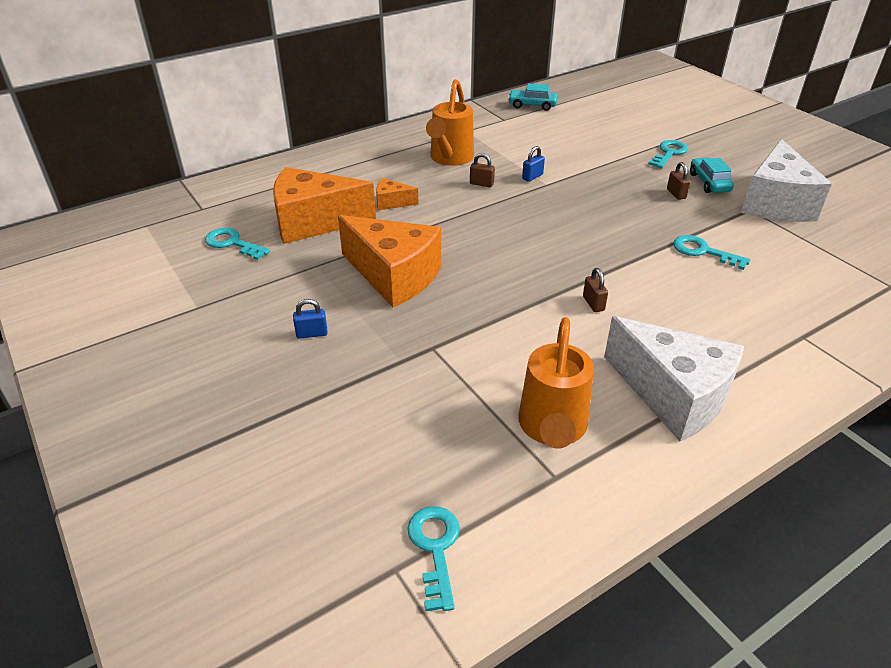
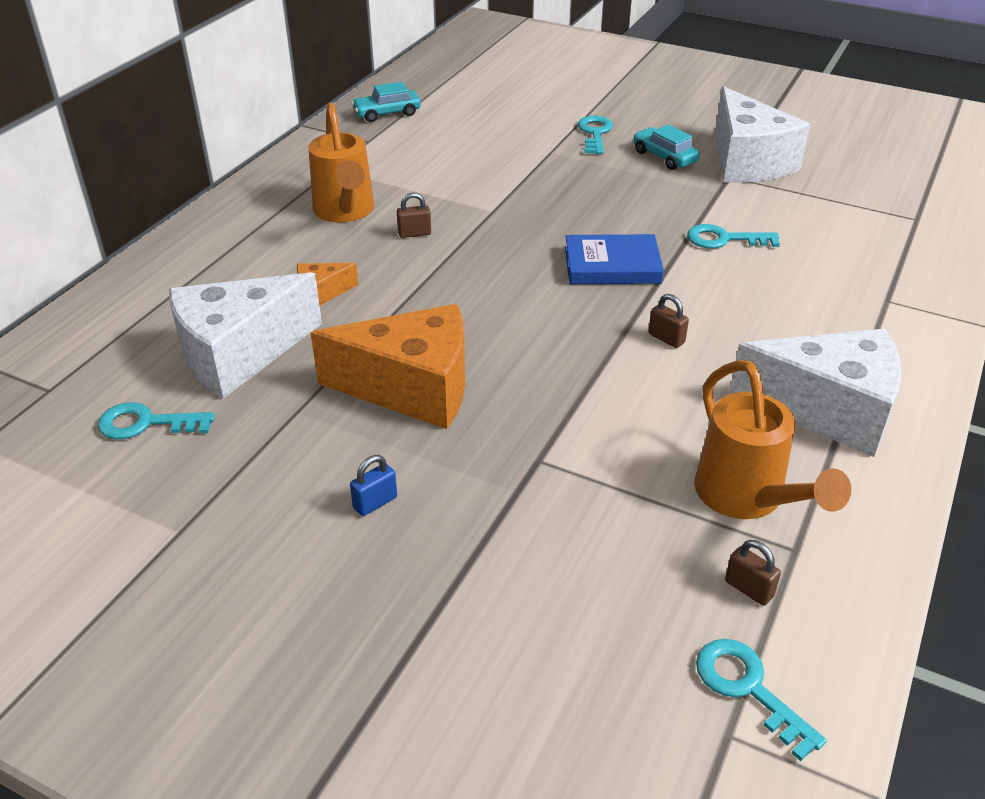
camera: 30 degrees left, 0 degrees up
(314, 222) = (238, 354): orange cheese -> white cheese
(532, 177) = (468, 206): blue padlock -> none
(599, 243) = (612, 265): none -> blue book
(676, 194) = (642, 180): brown padlock -> brown padlock (748, 589)

